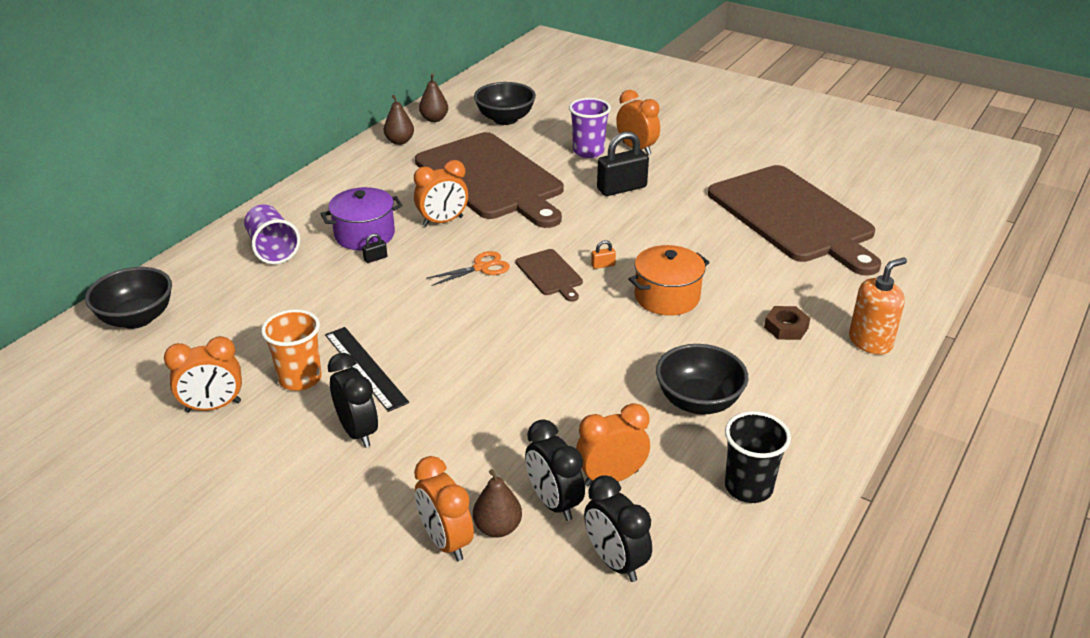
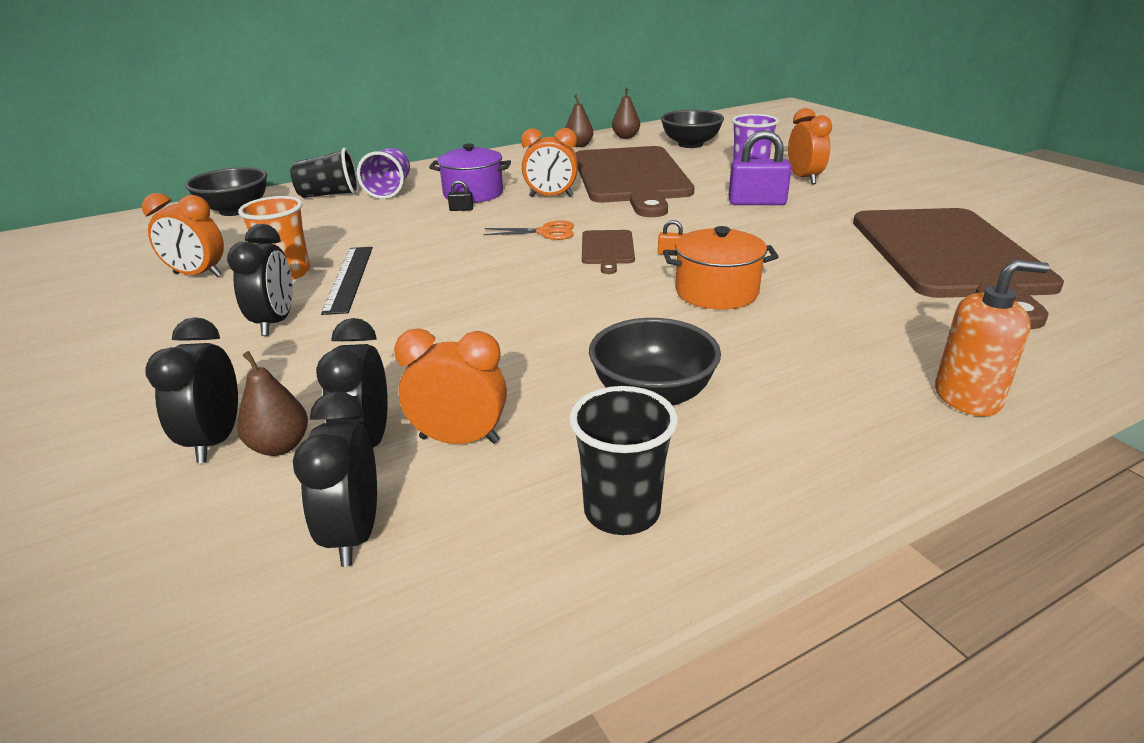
camera: 30 degrees right, 5 degrees down
(215, 271) = (329, 195): none -> black cup
(446, 541) = (215, 440): orange clock -> black clock
(621, 188) = (757, 202): black padlock -> purple padlock
(786, 327) = (847, 352): brown nut -> none

